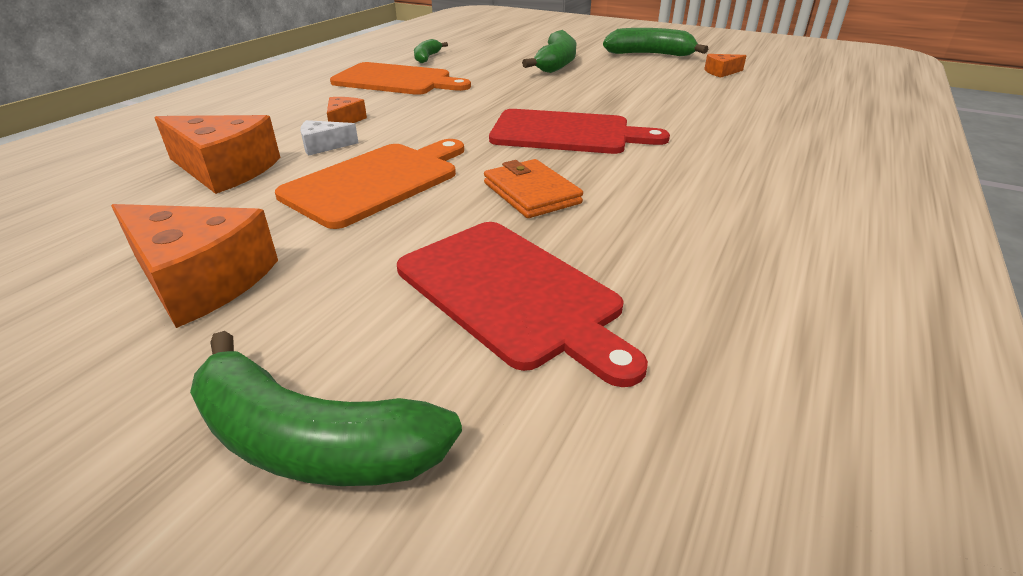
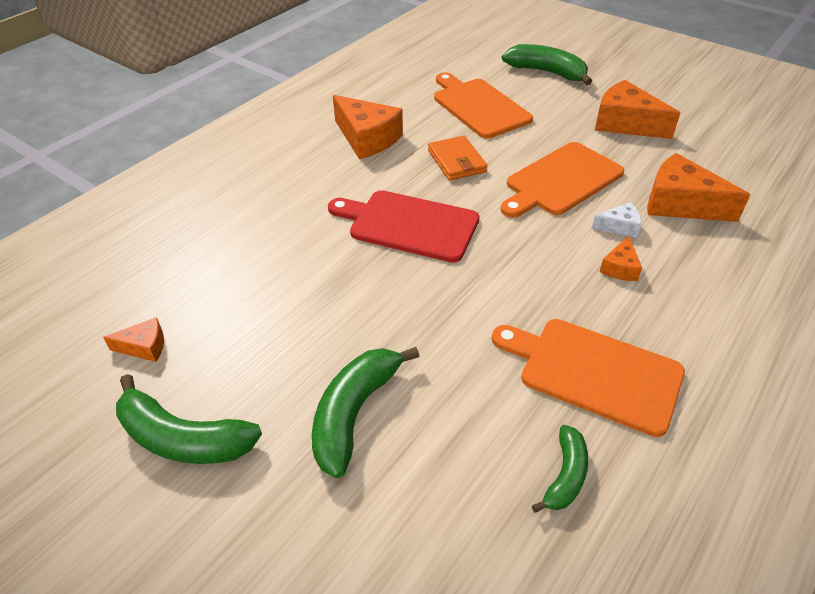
camera: 170 degrees left, 10 degrees up
(512, 294) = (479, 106): red cutting board -> orange cutting board
(693, 213) = (367, 138): none -> orange cheese

